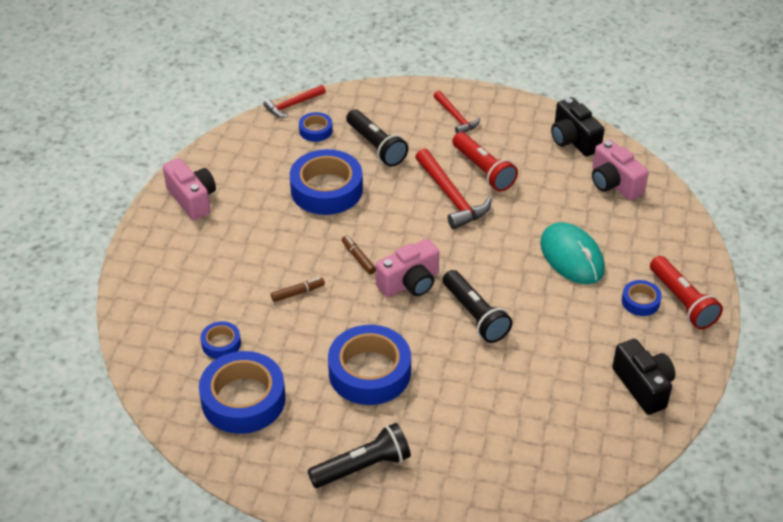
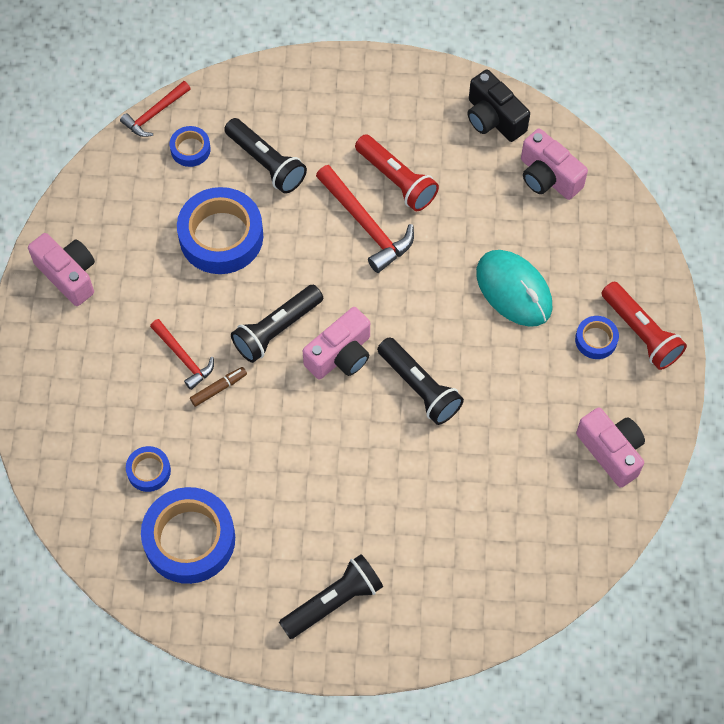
camera: 10 degrees left, 20 degrees up
(358, 258) = (277, 329): brown marker -> black flashlight
(369, 372) = (318, 481): blue tape -> none
(456, 118) = (352, 104): red hammer -> red hammer (183, 358)
(643, 386) = (611, 451): black camera -> pink camera

